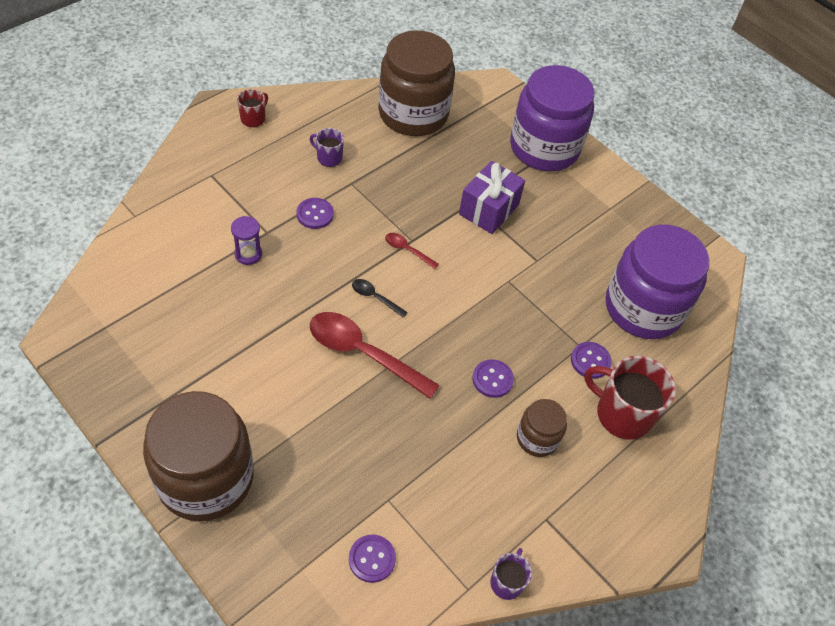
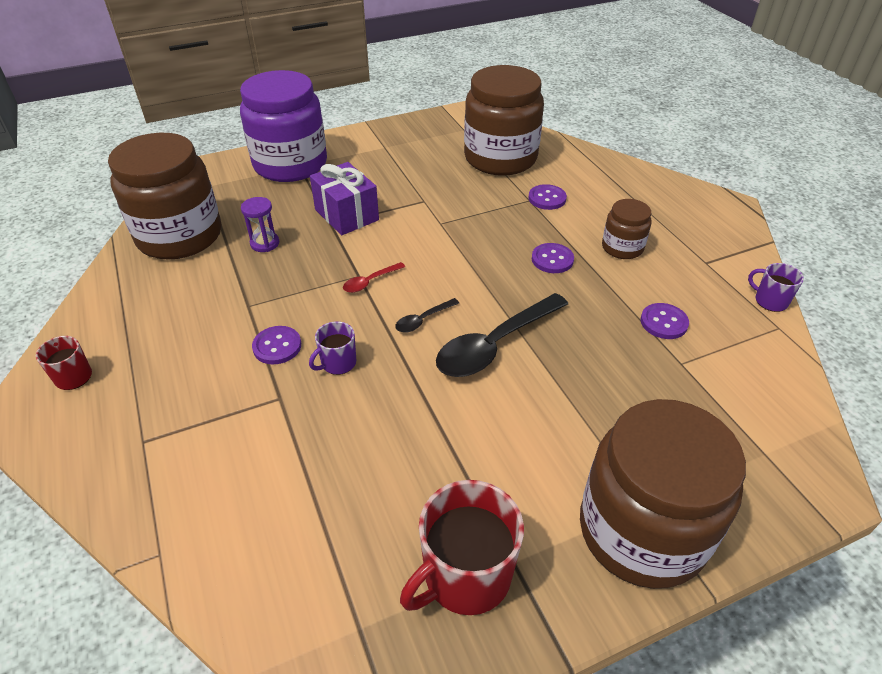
camera: 65 degrees left, 10 degrees down
(248, 254) = (306, 423): purple hourglass -> purple hourglass (265, 243)
(329, 158) = (195, 316): purple mug -> purple mug (338, 363)
(364, 353) = (495, 344): red spoon -> black spoon
(372, 559) = (750, 390): purple button -> purple button (663, 322)
(622, 414) = (605, 195): red mug -> red mug (465, 575)
(643, 308) = (500, 158): purple jar -> brown jar

